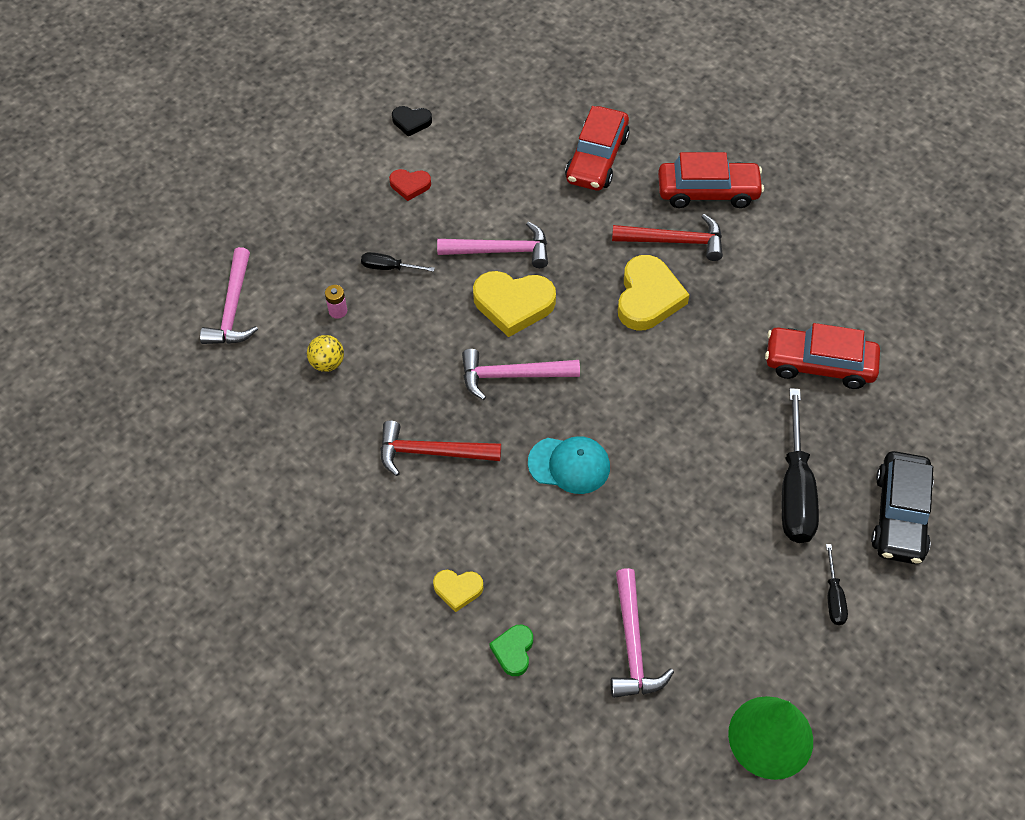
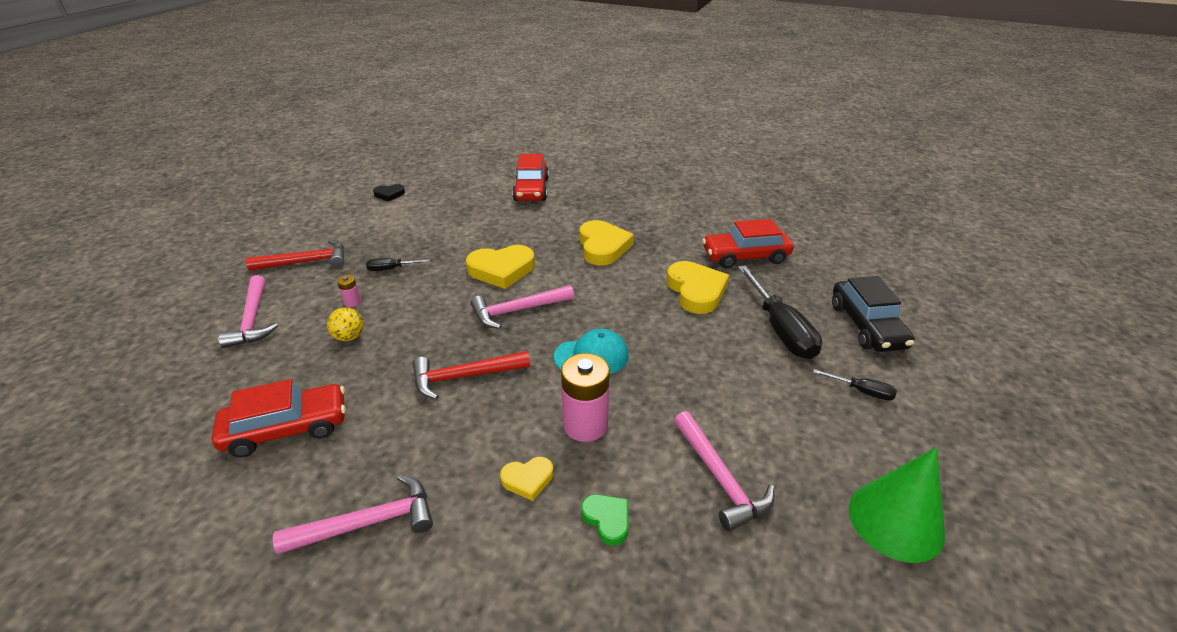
camera: 20 degrees left, 20 degrees down
(410, 185) = (397, 224): red heart -> none
(501, 250) = (480, 244): pink hammer -> pink hammer (368, 522)
(513, 651) = (607, 519): green heart -> green heart turned 150 degrees clockwise
(531, 548) = (585, 425): none -> pink battery
(674, 241) = (606, 217): red hammer -> red hammer (306, 262)
(708, 192) = (615, 191): red car -> red car (287, 429)
(728, 404) = (696, 291): none -> yellow heart
(833, 597) = (862, 391): black screwdriver -> black screwdriver turned 45 degrees counterclockwise

